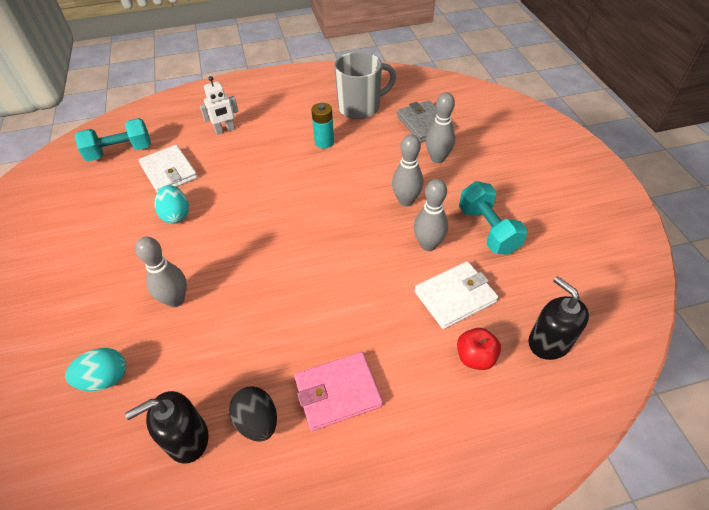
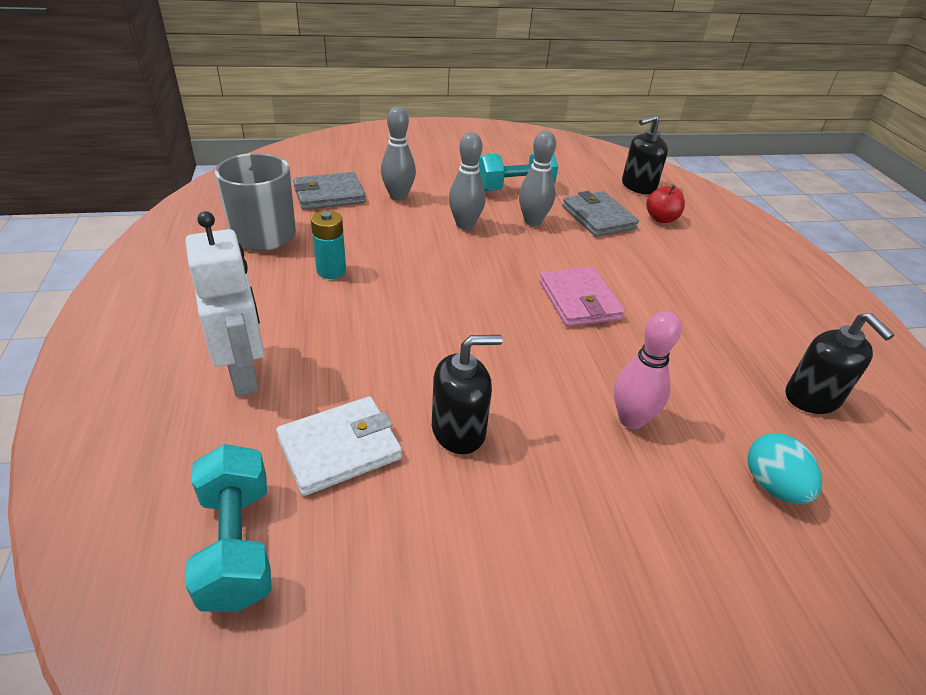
camera: 90 degrees left, 10 degrees down
(175, 300) = (631, 419): grey bowling pin -> pink bowling pin
(176, 215) = (459, 430): turquoise egg -> black soap dispenser
(225, 130) = (244, 374): white robot -> white robot, size x1.61
(257, 421) = (771, 345): black egg -> none
(338, 392) = (720, 293): pink wallet -> pink wallet (579, 300)
(455, 297) = (598, 217): white wallet -> grey wallet

